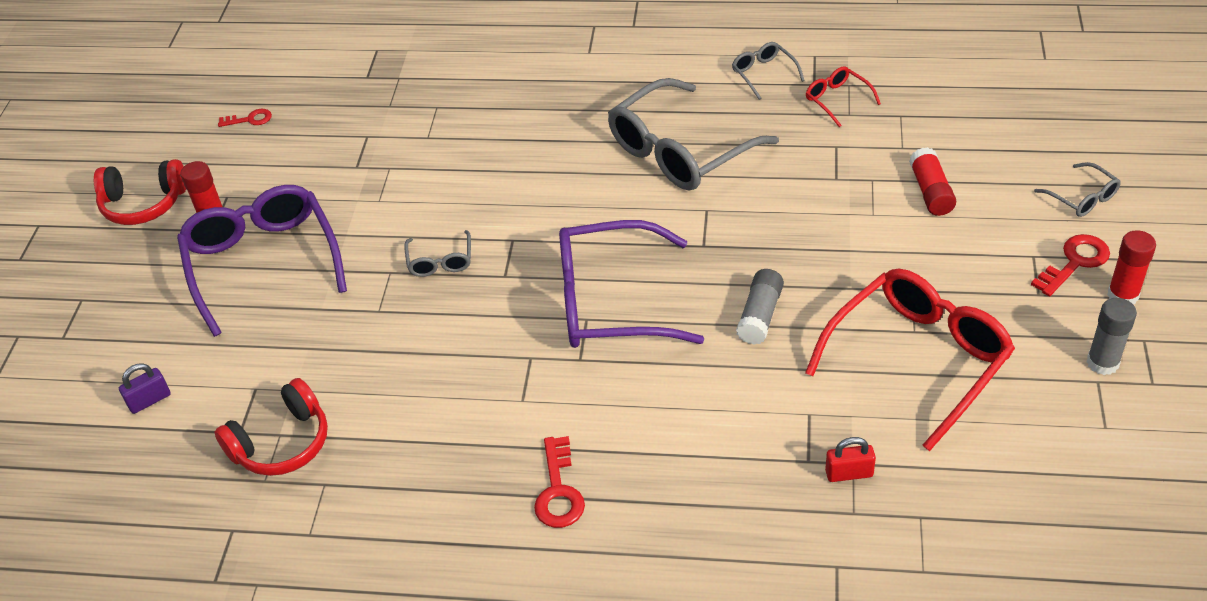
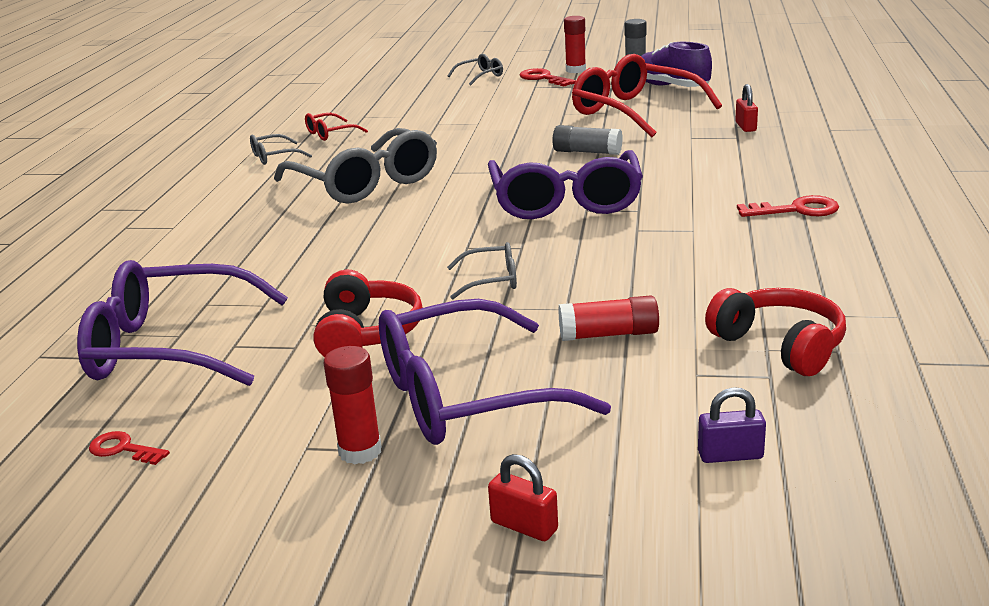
camera: 90 degrees left, 20 degrees down
(115, 301) = (524, 526): none -> red padlock
(144, 204) = (285, 535): red headphones -> red headphones (367, 333)
(149, 400) = (730, 455): purple padlock -> purple padlock turned 60 degrees counterclockwise
(250, 119) = (123, 449): red key -> red key turned 60 degrees counterclockwise
(372, 106) = (171, 347): none -> purple glasses
(930, 192) = (459, 108): red glue stick -> red glue stick (609, 334)
(1039, 402) = (670, 87): none -> purple shoe

